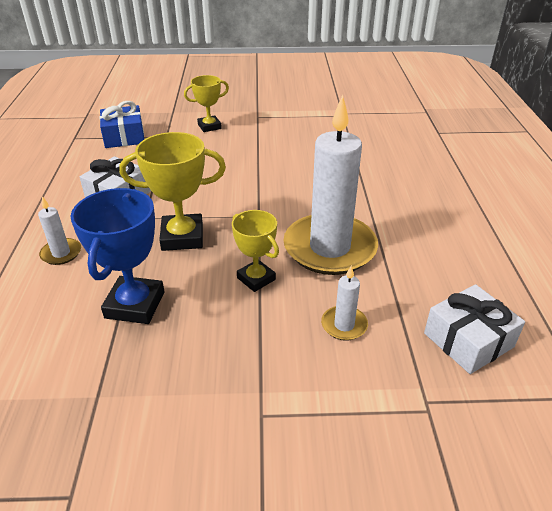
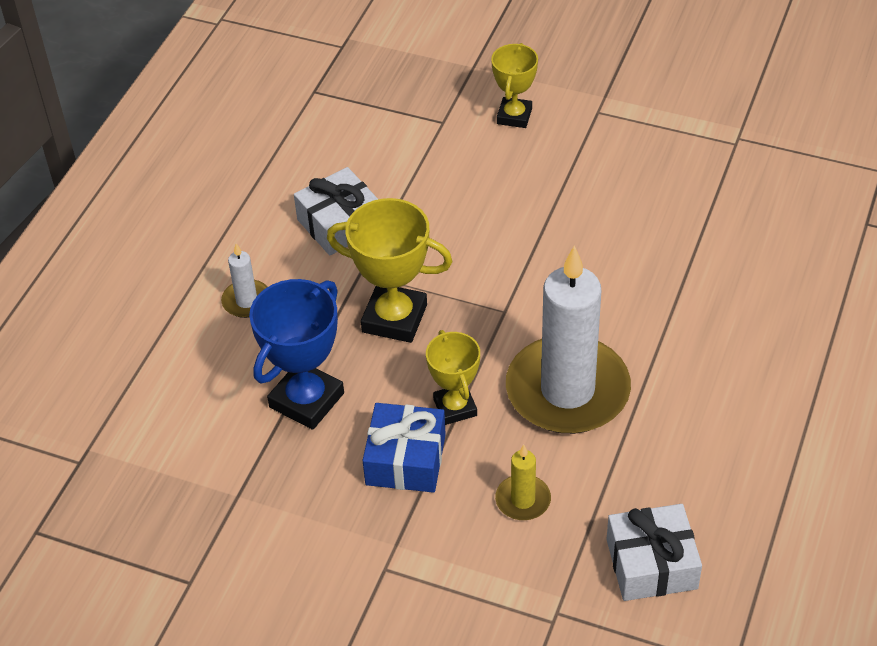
camera: 25 degrees right, 10 degrees up
(124, 137) = (383, 107): blue gift -> blue gift (405, 459)
(209, 126) = (514, 116): yellow trophy -> yellow trophy turned 75 degrees counterclockwise
(344, 325) = (523, 500): white candle -> yellow candle

